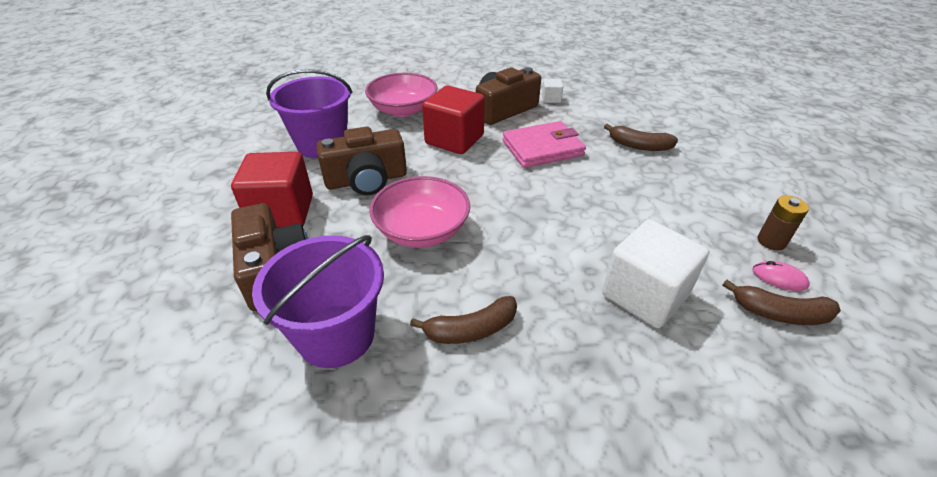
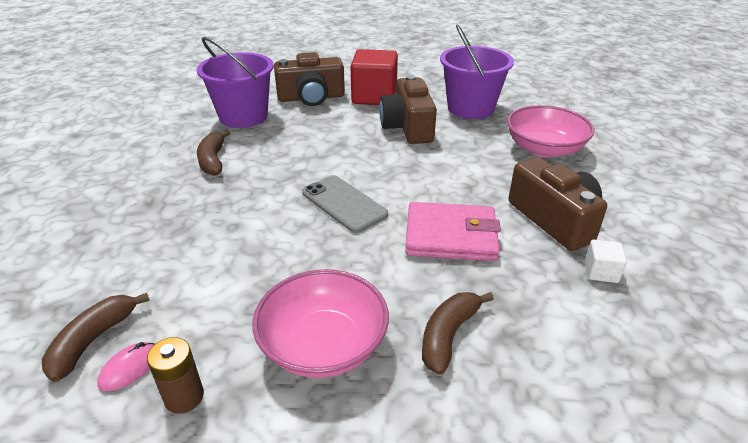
camera: 100 degrees right, 5 degrees down
(422, 230) = (328, 148): pink bowl -> pink bowl (323, 345)
(454, 140) = (475, 175): red cube -> none
(523, 204) = (344, 204): none -> grey phone
(542, 148) = (451, 236): pink wallet -> pink wallet turned 75 degrees counterclockwise
(644, 295) = (183, 250): white cube -> none

